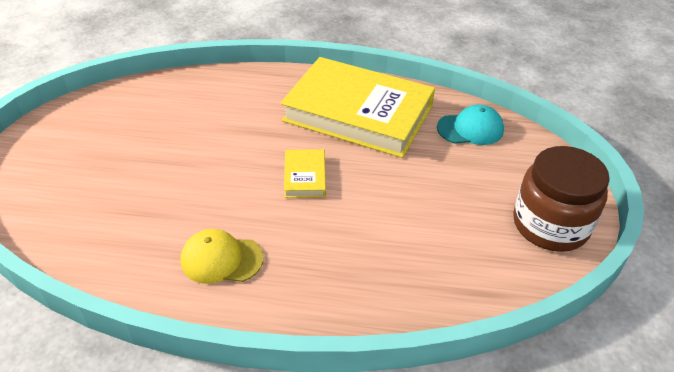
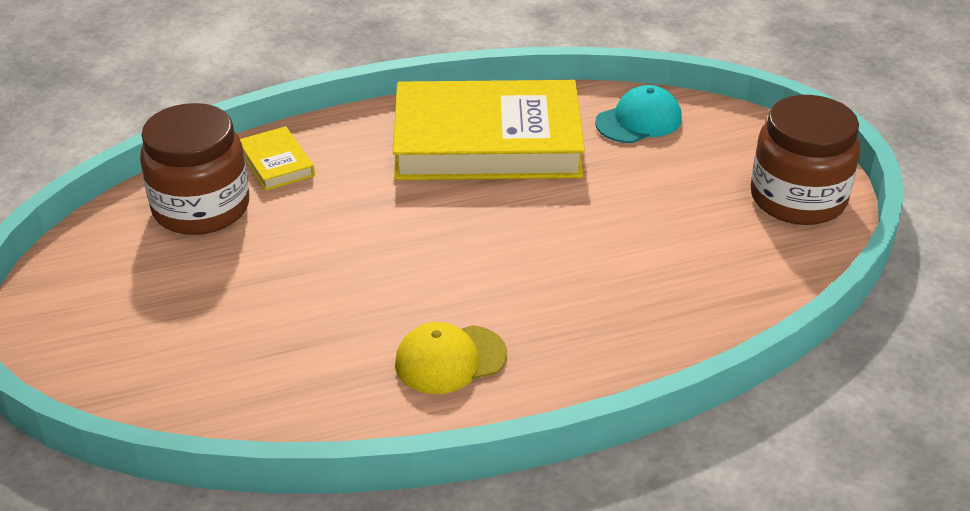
camera: 25 degrees left, 5 degrees down
(159, 103) = (201, 208): none -> brown jar
(305, 176) = (478, 236): yellow book -> yellow book (276, 163)

